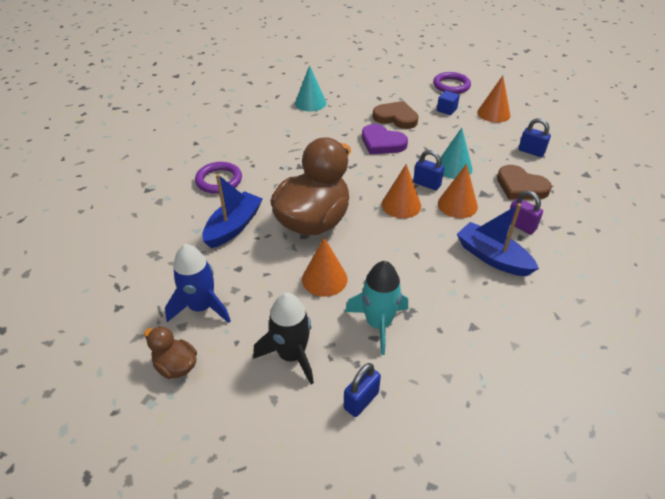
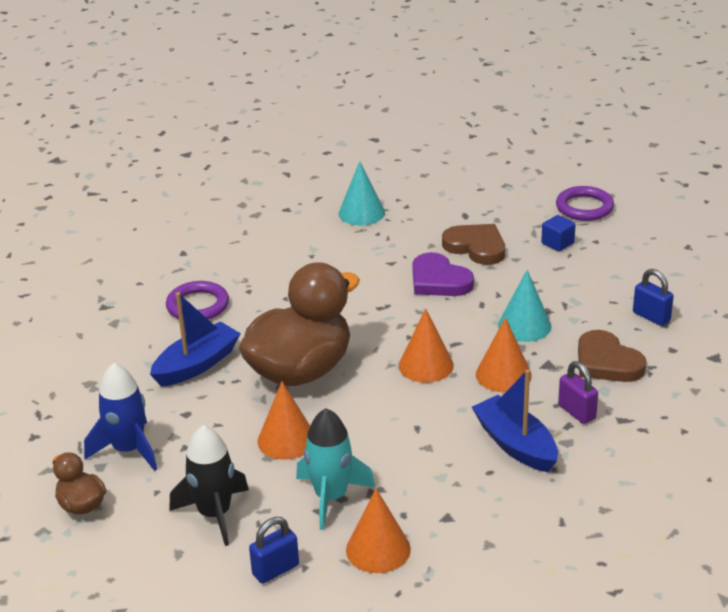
camera: 15 degrees right, 10 degrees down
(426, 184) = (474, 343): blue padlock -> none
(493, 113) = (626, 256): orange cone -> orange cone (378, 549)

